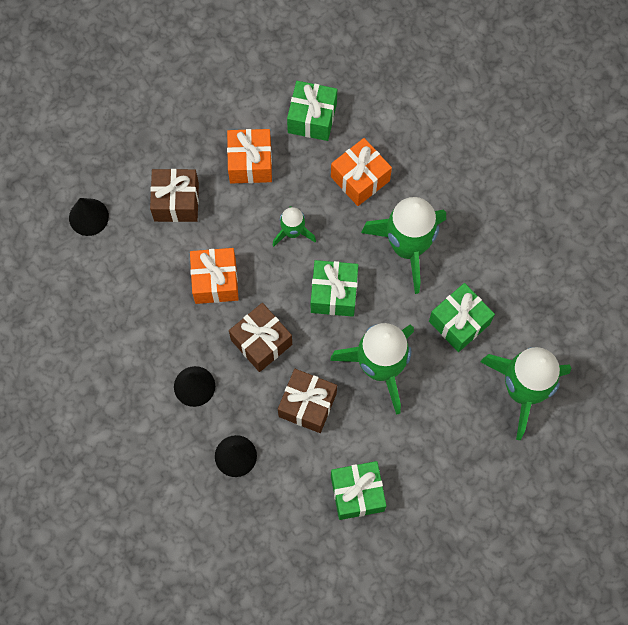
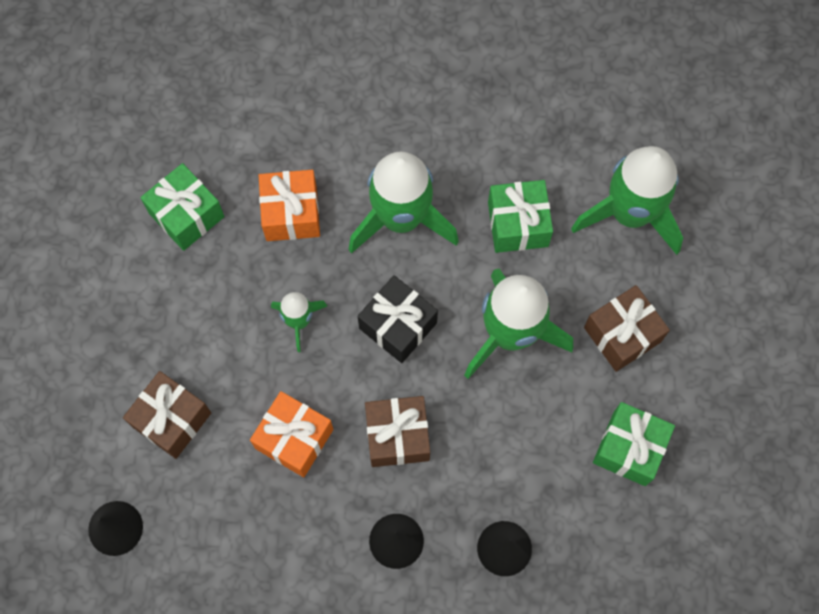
camera: 55 degrees left, 0 degrees up
(250, 163) = (188, 312): orange gift -> none
(307, 405) = (500, 435): brown gift -> brown gift (622, 334)
(334, 294) = (398, 325): green gift -> black gift

